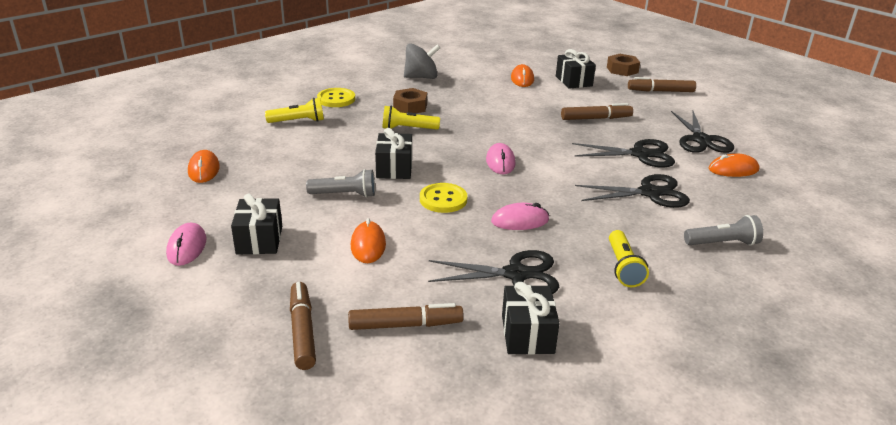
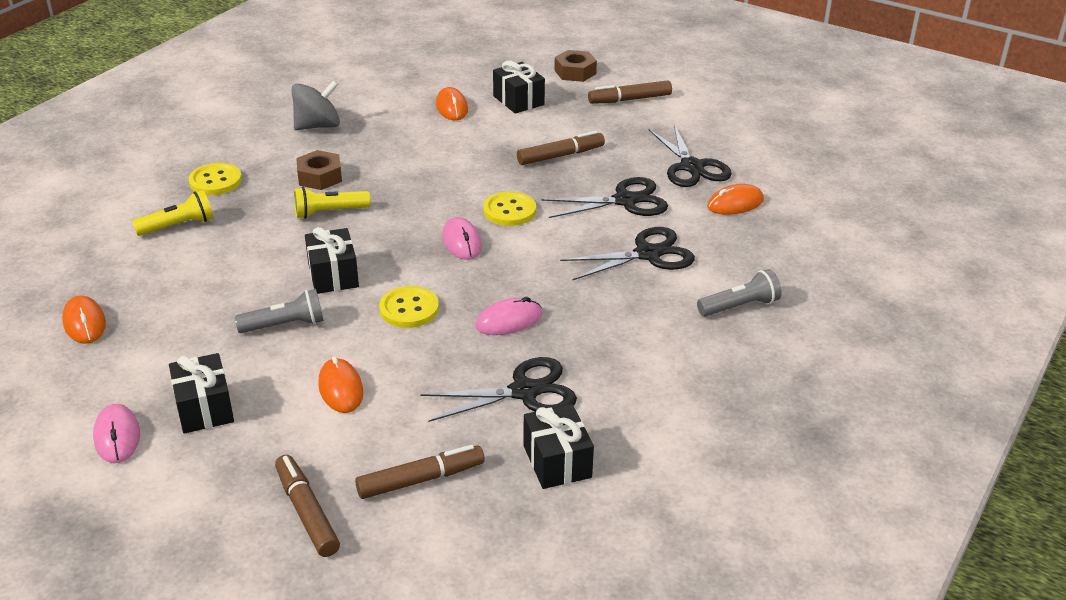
camera: 15 degrees left, 5 degrees up
(545, 147) = (509, 211): none -> yellow button
(623, 267) = (639, 359): yellow flashlight -> none

